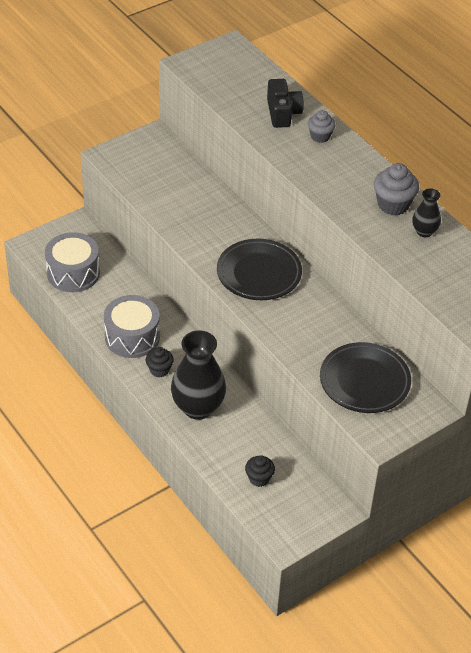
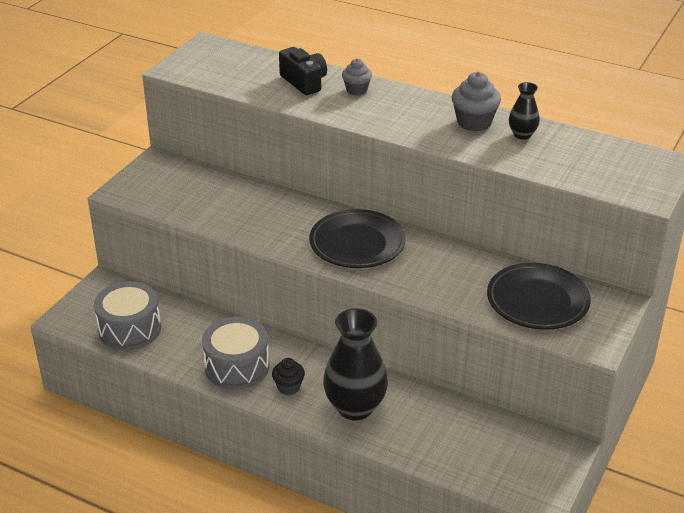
camera: 25 degrees left, 10 degrees down
(259, 478) = (468, 450): black cupcake -> none

